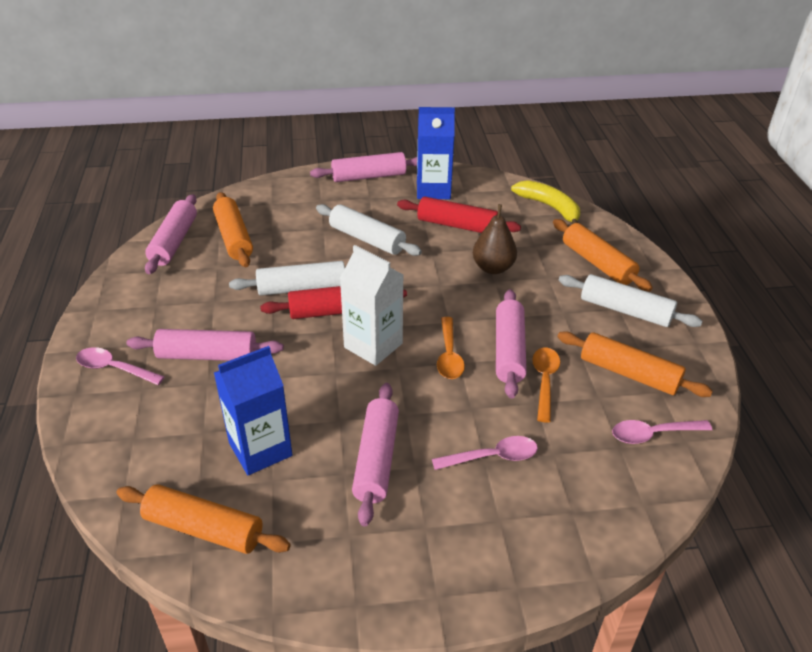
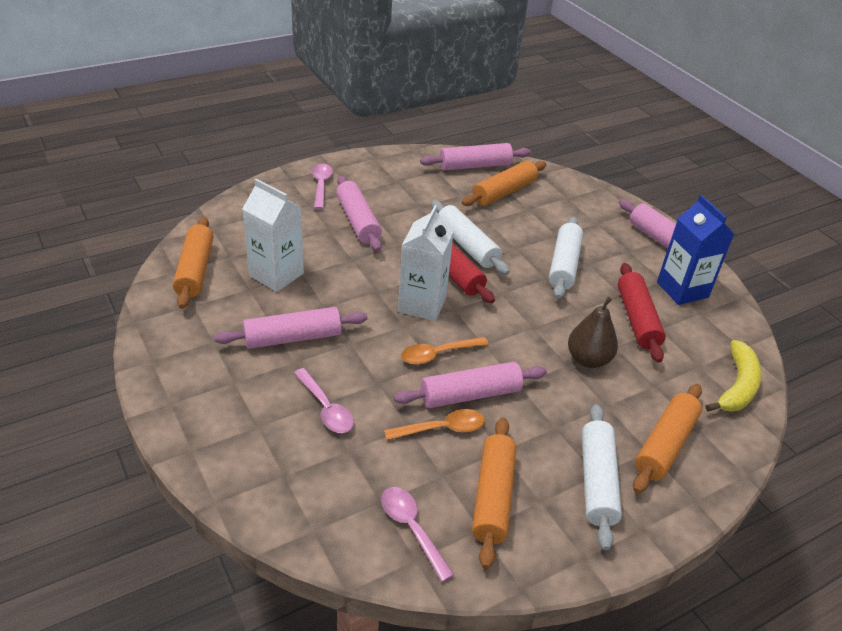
camera: 65 degrees right, 0 degrees up
(260, 449) = (276, 274): blue carton -> white carton

